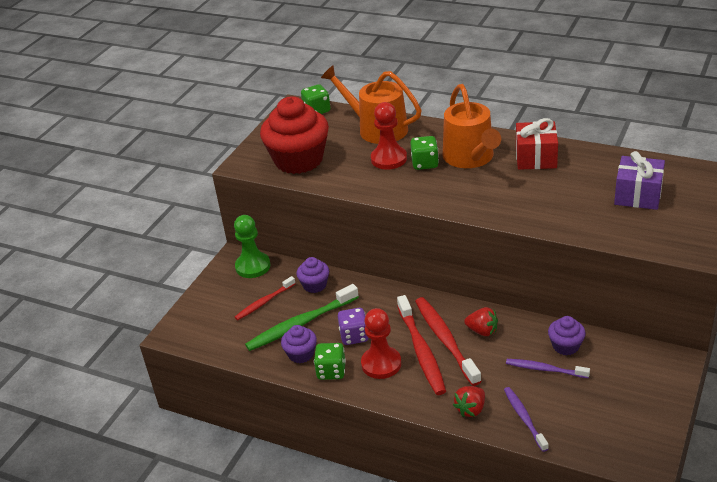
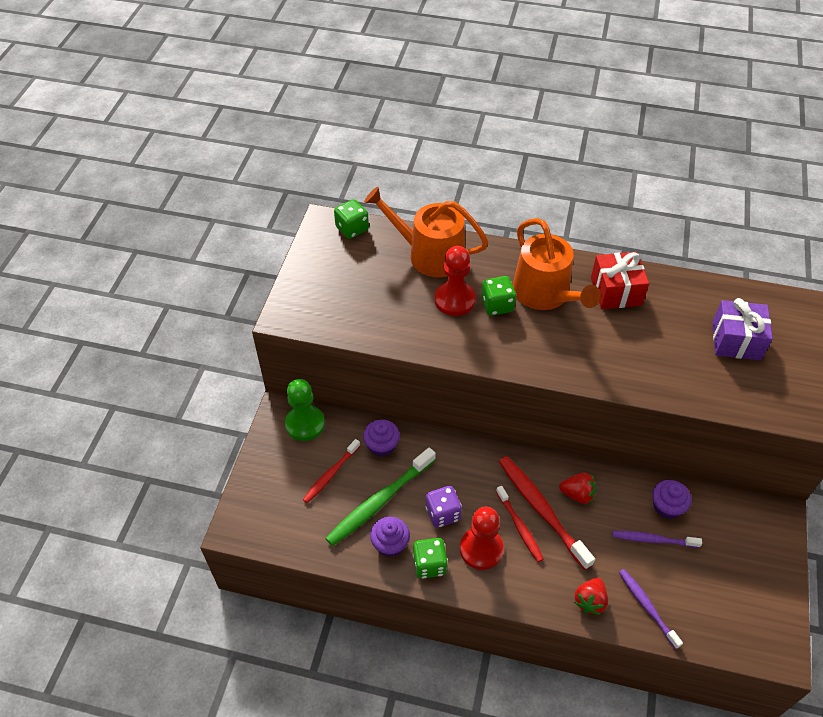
camera: 15 degrees left, 15 degrees up
(298, 160) = (351, 306): red cupcake -> none
(421, 351) = (519, 527): red toothbrush -> red toothbrush, size x0.60

